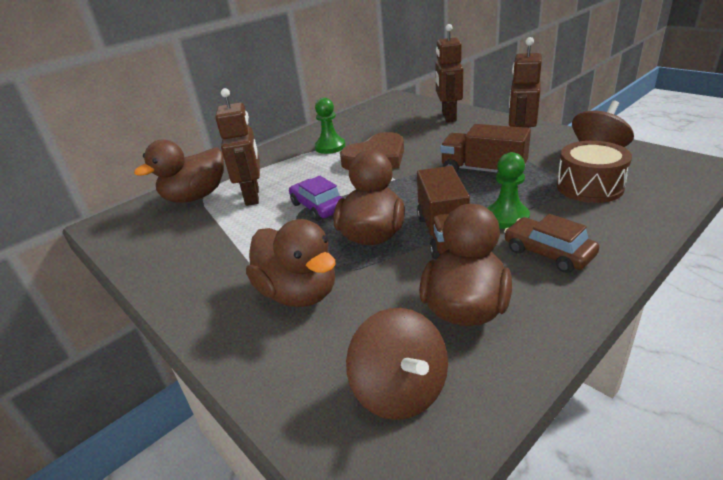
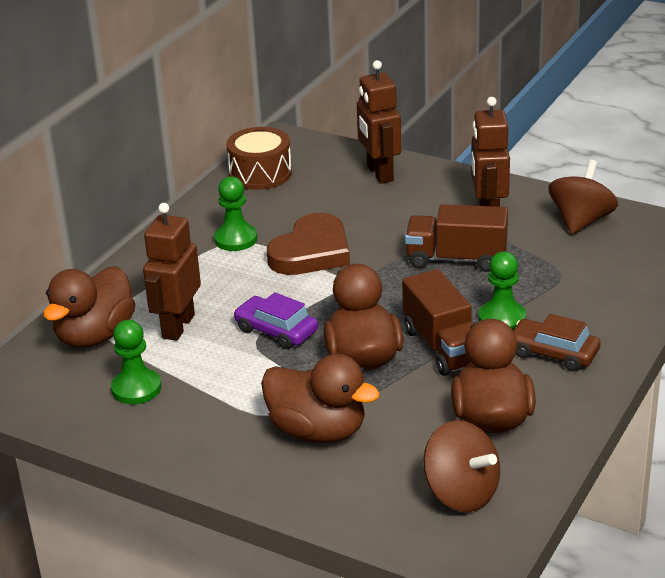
camera: 20 degrees left, 0 degrees up
(190, 236) = (136, 388): none -> green pawn
(253, 196) = (178, 326): brown robot -> brown robot turned 135 degrees counterclockwise
(589, 187) = (580, 270): brown drum -> brown drum (260, 173)

